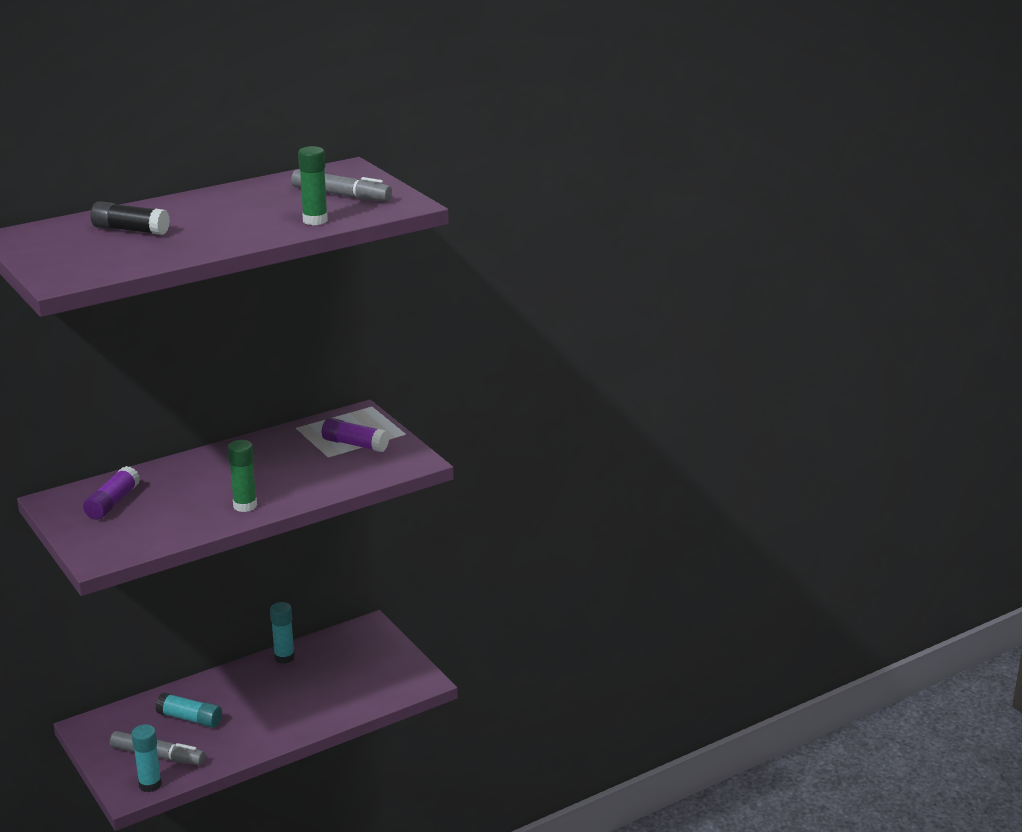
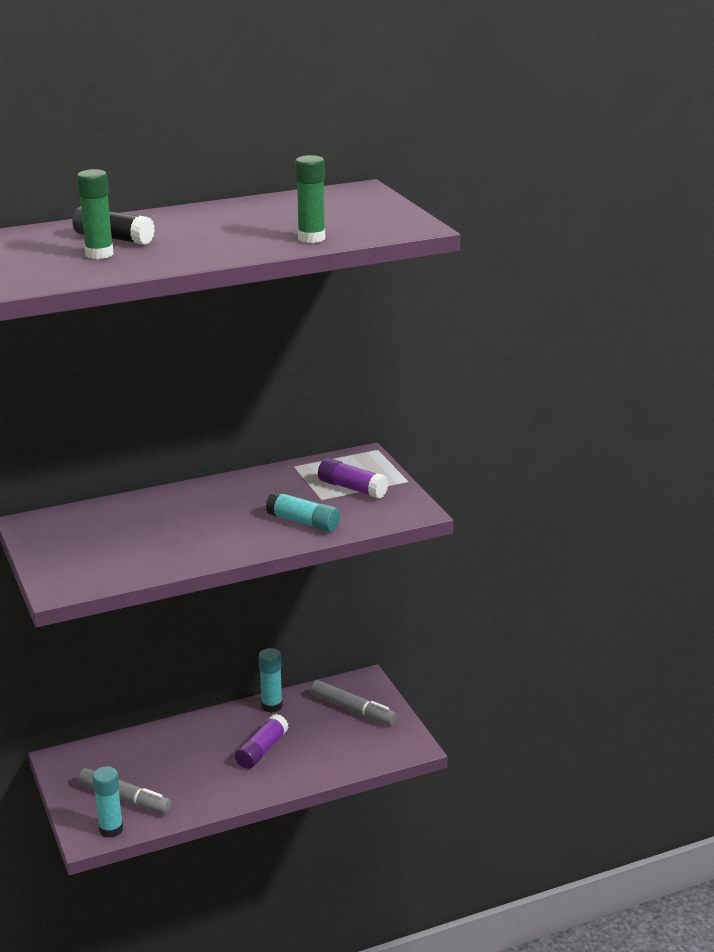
camera: 10 degrees right, 0 degrees up
(112, 503) = (88, 531): purple glue stick -> purple glue stick (262, 750)
(190, 718) = (165, 762): turquoise glue stick -> turquoise glue stick (303, 522)
(245, 506) = (223, 545): green glue stick -> green glue stick (99, 254)
(341, 195) = (347, 214): grey marker -> grey marker (353, 710)

